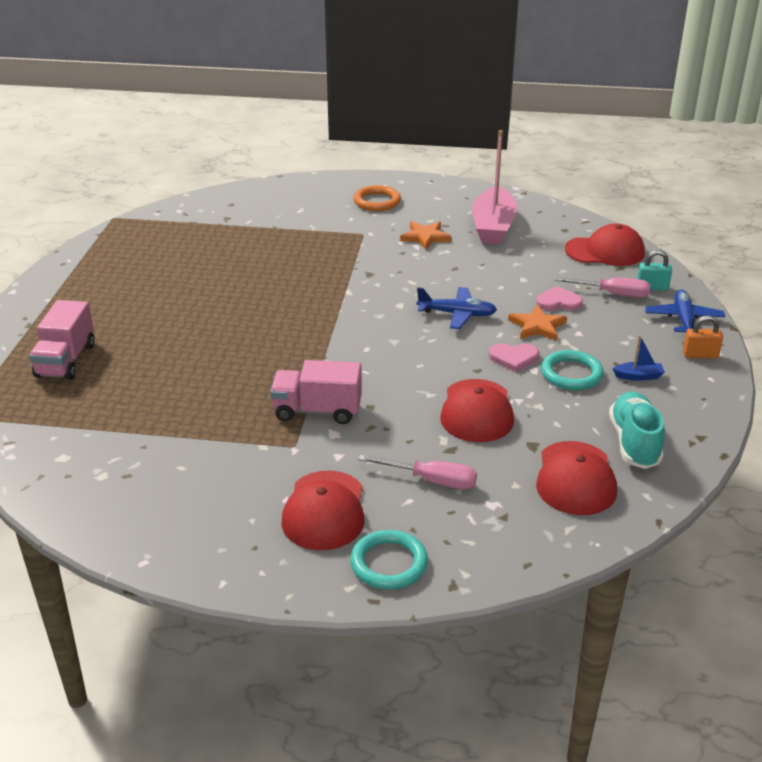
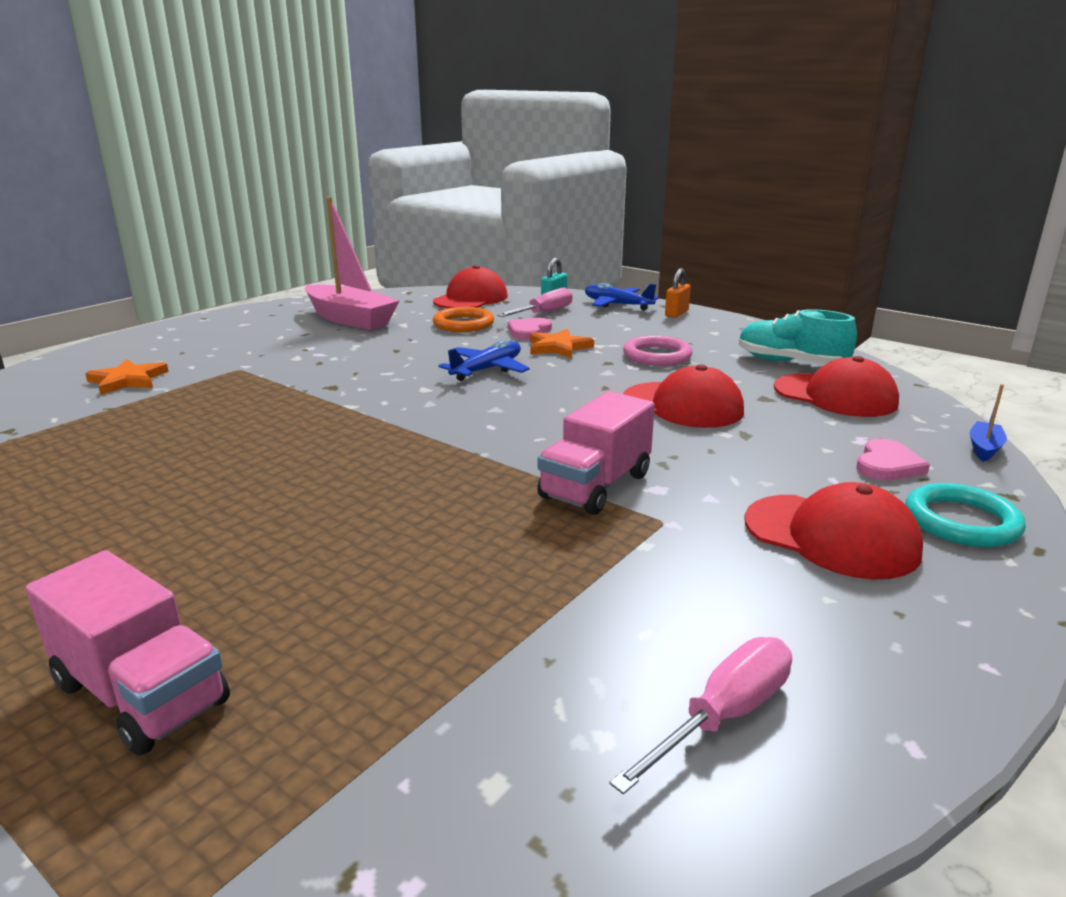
camera: 60 degrees left, 10 degrees down
(377, 201) = (186, 347): orange ring -> orange ring (463, 324)
(425, 237) = (310, 346): orange star -> orange star (128, 380)
(431, 480) = (800, 458): pink screwdriver -> pink screwdriver (723, 716)
(513, 358) = (603, 368): pink heart -> pink heart (887, 465)
(571, 374) = (657, 356): turquoise ring -> pink ring
(638, 376) = (687, 337): blue boat -> blue boat (984, 448)

